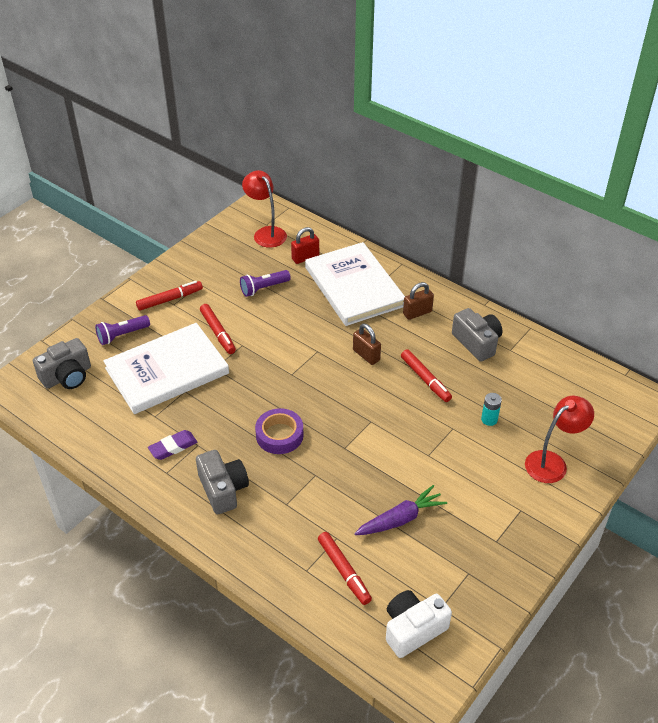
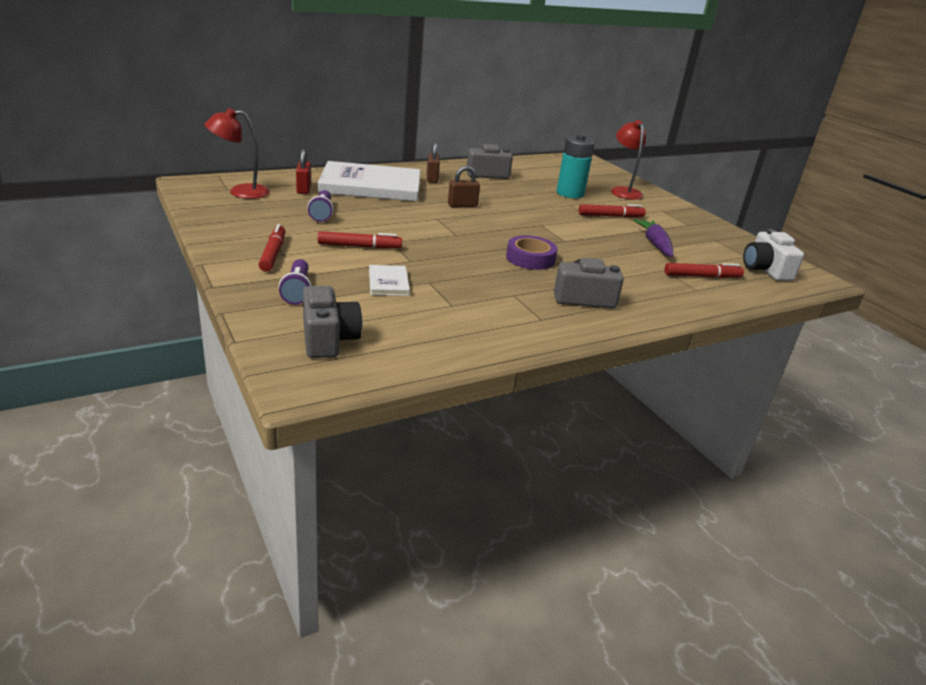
camera: 70 degrees left, 15 degrees down
(167, 371) = (388, 282): white book -> white book, size x0.42
(173, 447) = (507, 307): purple eraser -> none
(425, 379) = (510, 197): red marker -> red marker (610, 216)
(489, 419) = (570, 193): turquoise battery -> turquoise battery, size x2.04

